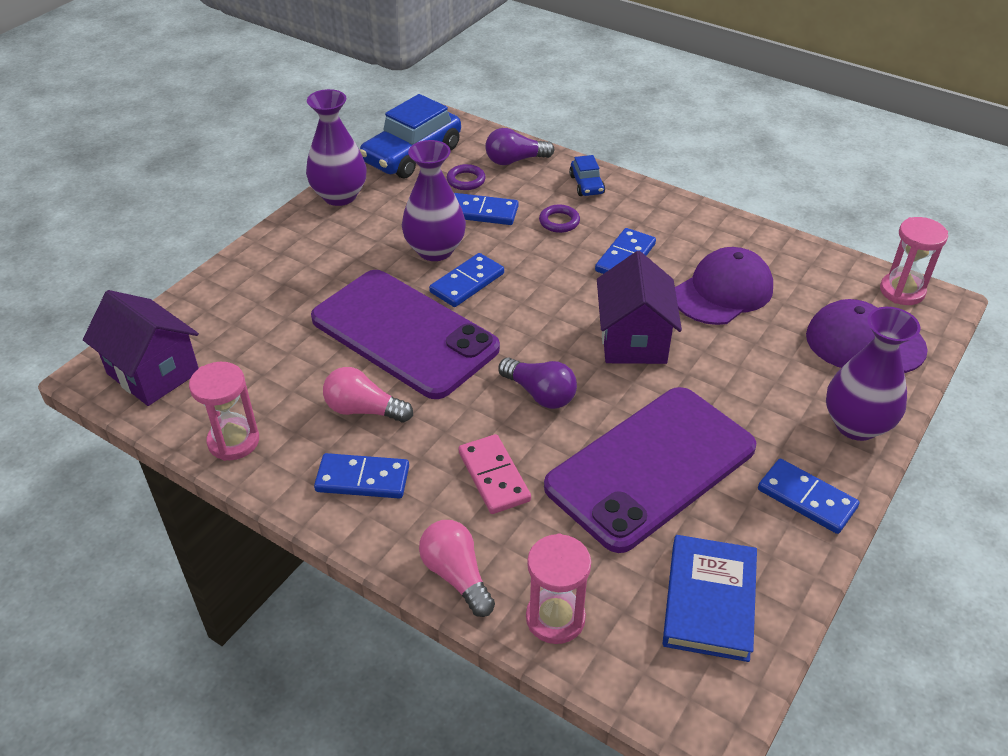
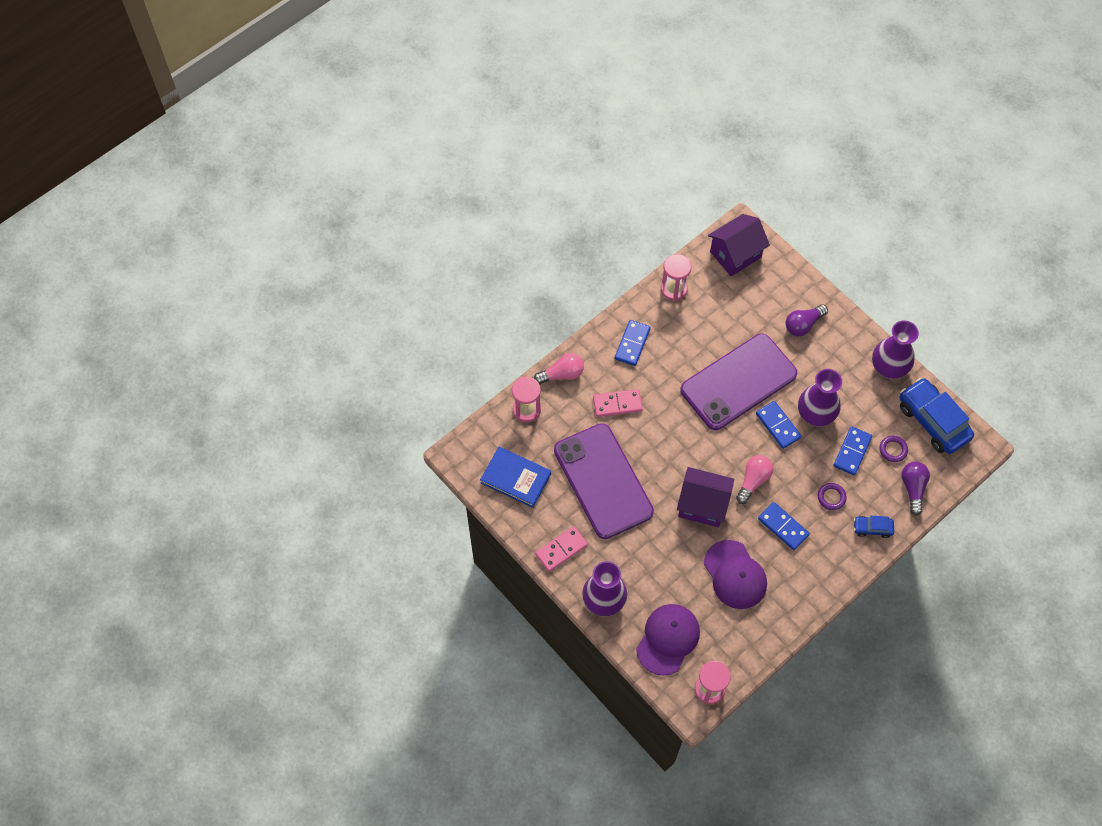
camera: 105 degrees right, 20 degrees up
(364, 410) = (681, 351): pink light bulb -> pink light bulb (753, 481)
(540, 394) = (671, 441): purple light bulb -> purple light bulb (803, 325)
(806, 499) = (561, 549): blue domino -> pink domino

